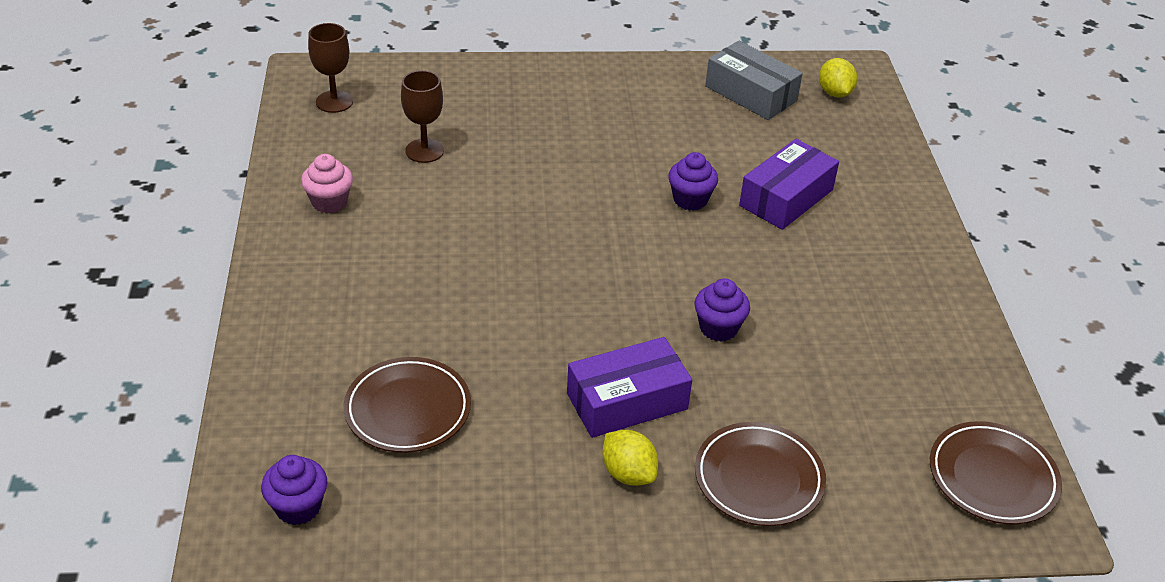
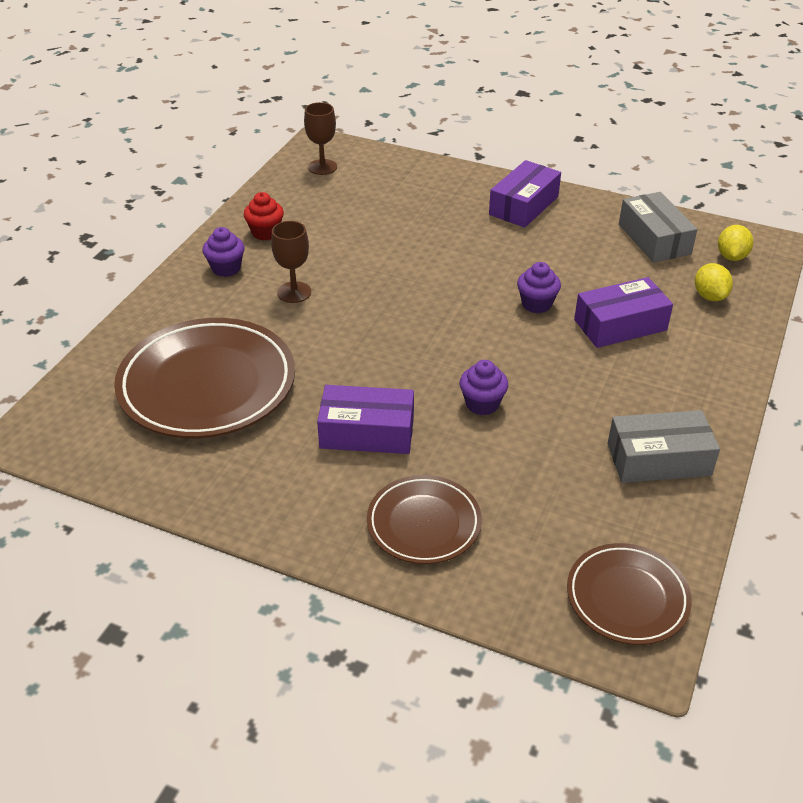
camera: 30 degrees right, 0 degrees up
(298, 507) = (87, 422): purple cupcake -> purple cupcake (226, 268)
(329, 202) = (265, 232): pink cupcake -> red cupcake
(408, 409) = (207, 385): brown plate -> brown plate, size x1.77
(424, 151) = (359, 216): brown goblet -> brown goblet (294, 292)
(595, 90) = (524, 205): none -> purple box
(628, 473) = (326, 483): yellow lemon -> yellow lemon (709, 296)
(920, 328) = (658, 459): none -> grey box

